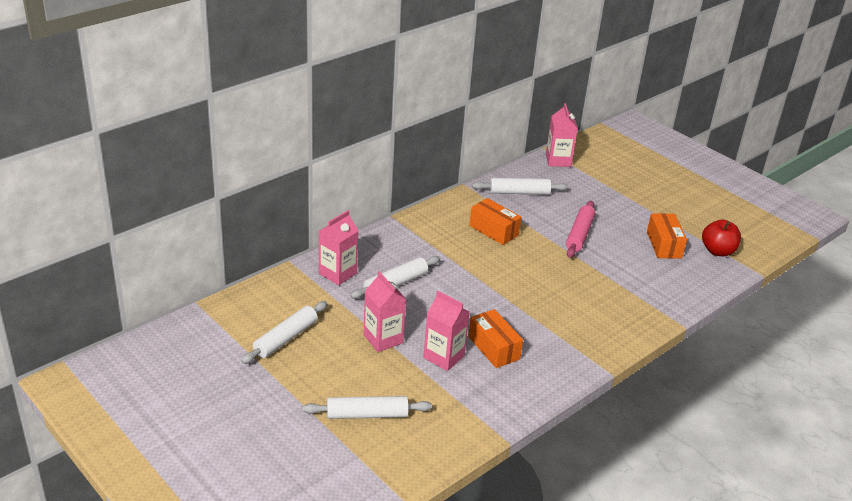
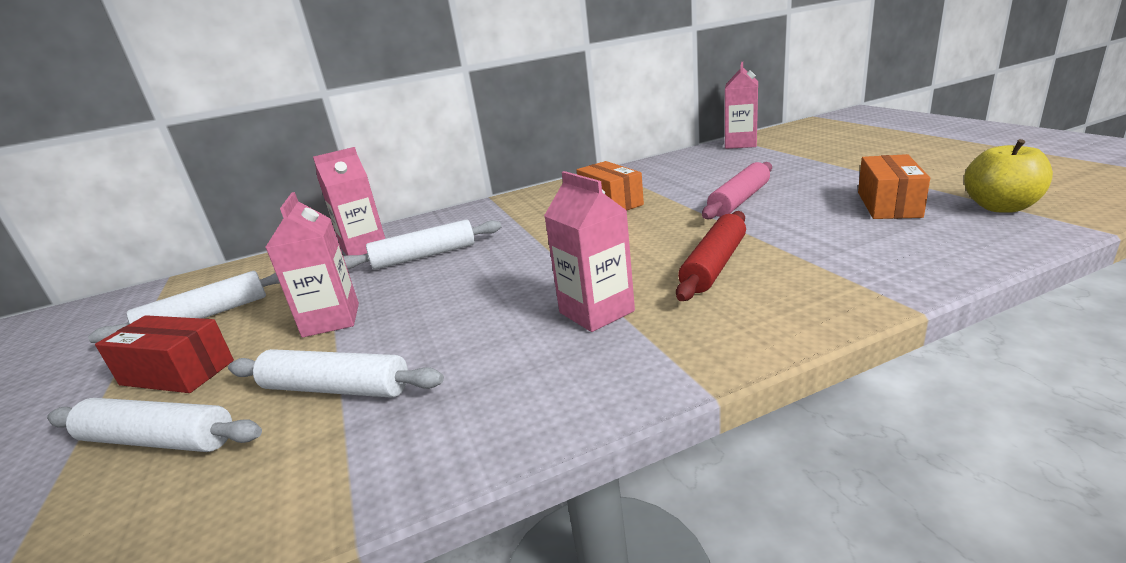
camera: 25 degrees right, 10 degrees down
(324, 379) = (177, 373): none -> red box
(444, 357) = (395, 348): pink carton -> pink carton (596, 312)
(494, 348) = (494, 338): orange box -> none
(519, 192) = (671, 170): white rolling pin -> white rolling pin (336, 389)
(584, 294) = (714, 265): none -> red rolling pin
(717, 251) = (1001, 207): red apple -> yellow apple

